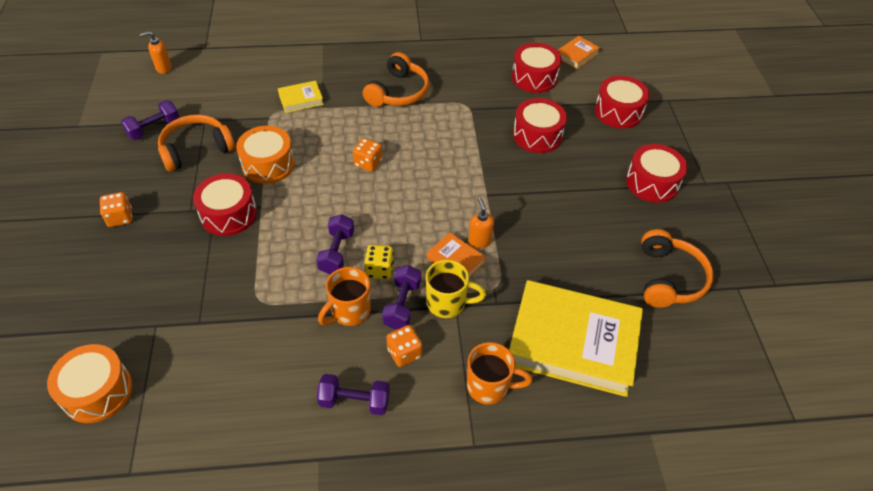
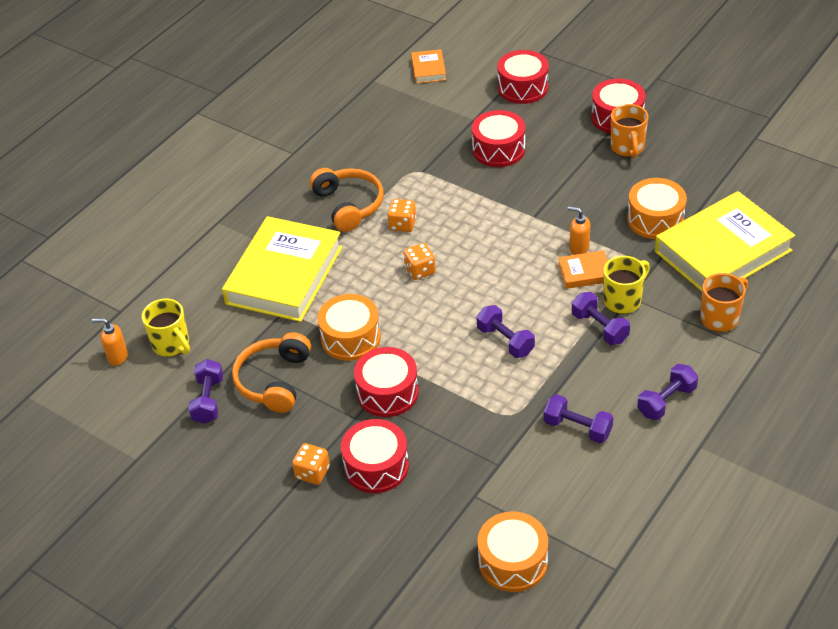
camera: 45 degrees left, 5 degrees down
(163, 68) = (117, 357): orange soap dispenser -> orange soap dispenser turned 75 degrees clockwise
(192, 85) = (172, 345): none -> yellow mug
(276, 353) = (577, 428): none -> purple dumbbell
(301, 99) = (284, 275): yellow book -> yellow book, size x2.32
(349, 312) = (577, 363): orange mug -> orange mug (627, 148)
(379, 270) = (550, 323): yellow dice -> none
(404, 353) = (647, 350): orange dice -> orange dice (402, 224)
(534, 77) = (427, 111): red drum -> red drum (376, 466)
(562, 272) = (655, 219): none -> orange drum
(669, 278) = (714, 166): orange headphones -> none

